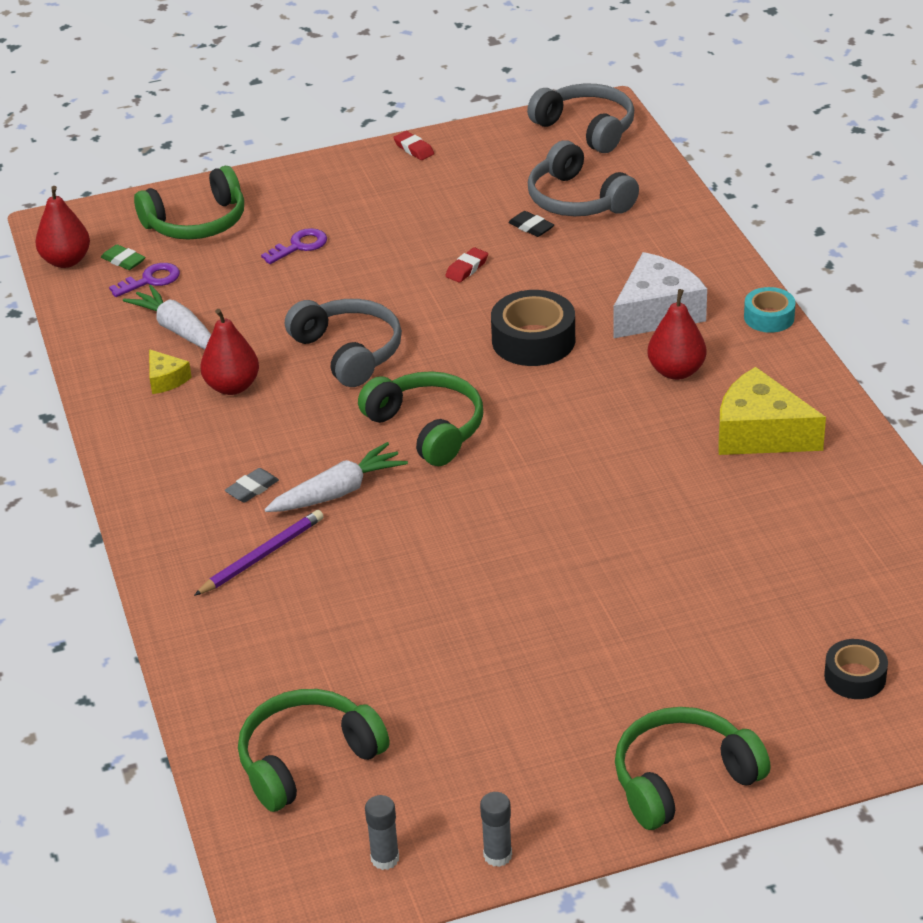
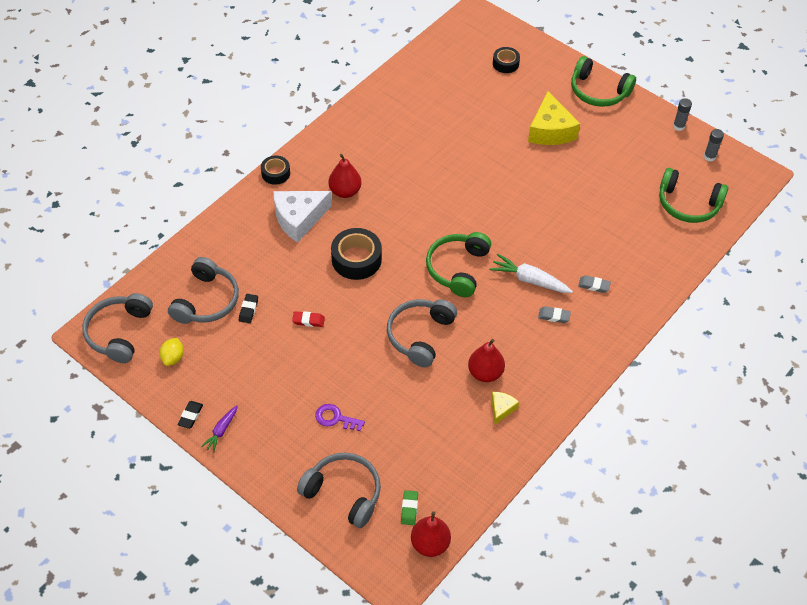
camera: 125 degrees left, 15 degrees up
(151, 280) = (419, 479): purple key -> none
(178, 330) = (456, 432): white carrot -> none
(197, 222) = (343, 493): green headphones -> grey headphones
(261, 556) = (594, 285): purple pencil -> grey eraser
(371, 164) = (221, 431): none -> purple carrot
(414, 149) = (190, 416): red eraser -> black eraser
(510, 156) = (173, 358): none -> yellow lemon
(657, 312) = (299, 219): white cheese -> white cheese turned 45 degrees counterclockwise
(760, 433) = (373, 143): yellow cheese -> yellow cheese (550, 130)
(769, 317) = (275, 173): turquoise tape -> black tape

